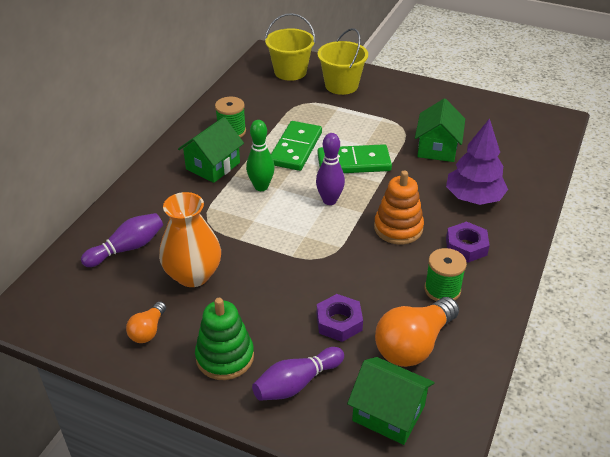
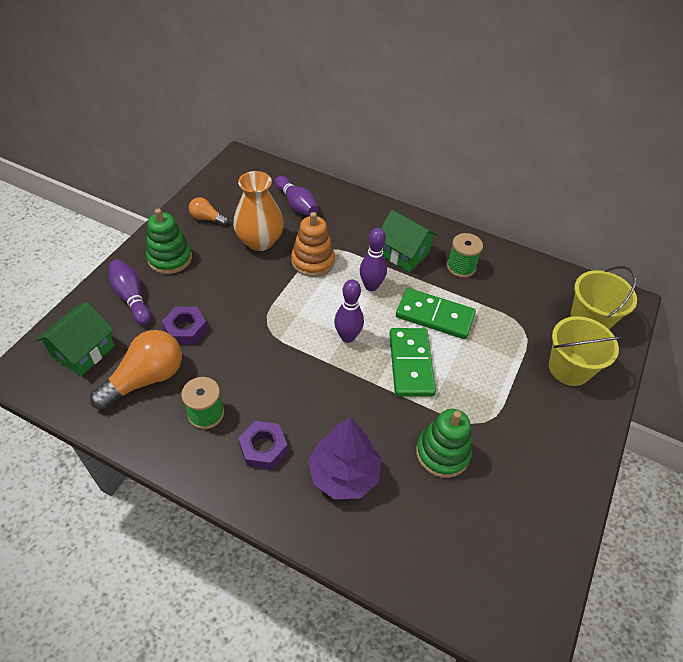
camera: 90 degrees right, 10 degrees up
(261, 187) = (371, 286): green bowling pin -> purple bowling pin
(398, 228) = (300, 390): orange stacking toy -> orange stacking toy (313, 261)
(414, 344) = (146, 379): orange light bulb -> orange light bulb turned 90 degrees clockwise
(437, 148) = (442, 453): green house -> green stacking toy

